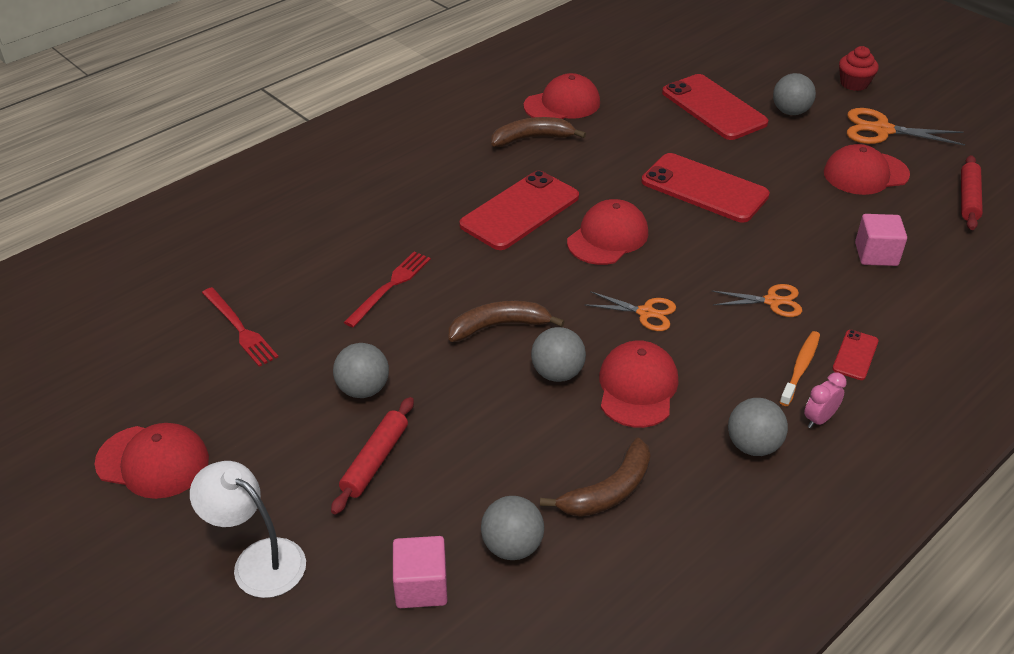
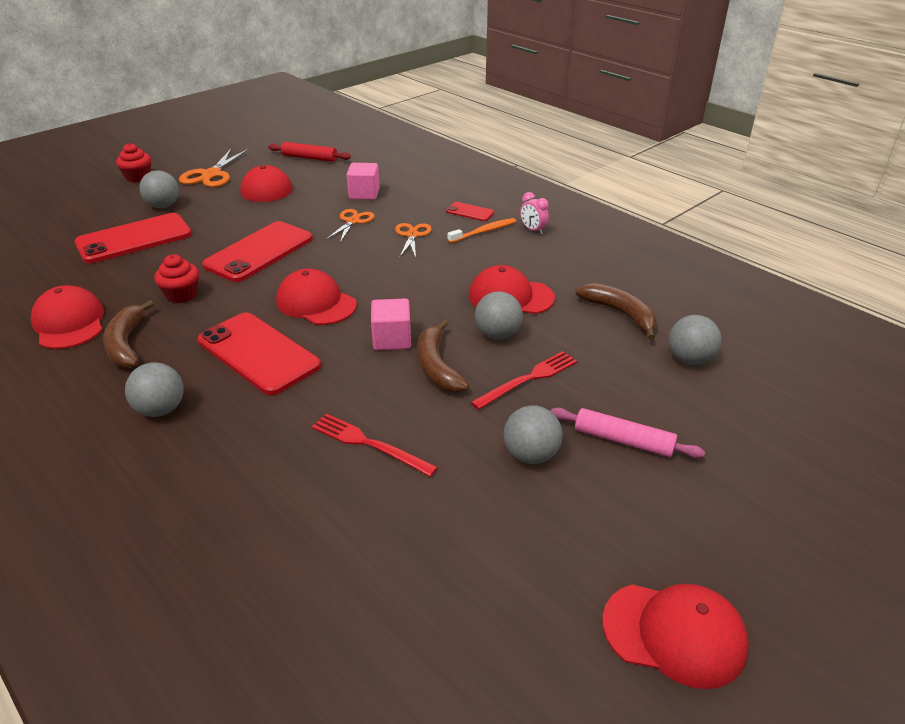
camera: 90 degrees left, 5 degrees down
(153, 461) = (674, 634): red cap -> red cap turned 90 degrees clockwise
(240, 328) = (435, 578): red fork -> red fork (528, 379)
(258, 560) = (768, 513): white lamp -> none
(375, 460) = (623, 440): red rolling pin -> pink rolling pin
(421, 586) = (748, 405): pink cube -> pink cube (392, 339)
(613, 153) = (182, 295): none -> red cupcake
(645, 313) = (422, 289): orange scissors -> orange scissors (353, 221)
(753, 445) = (562, 255): grey ball -> grey ball (161, 410)
(800, 368) = (484, 231): orange toothbrush -> orange toothbrush turned 120 degrees clockwise

